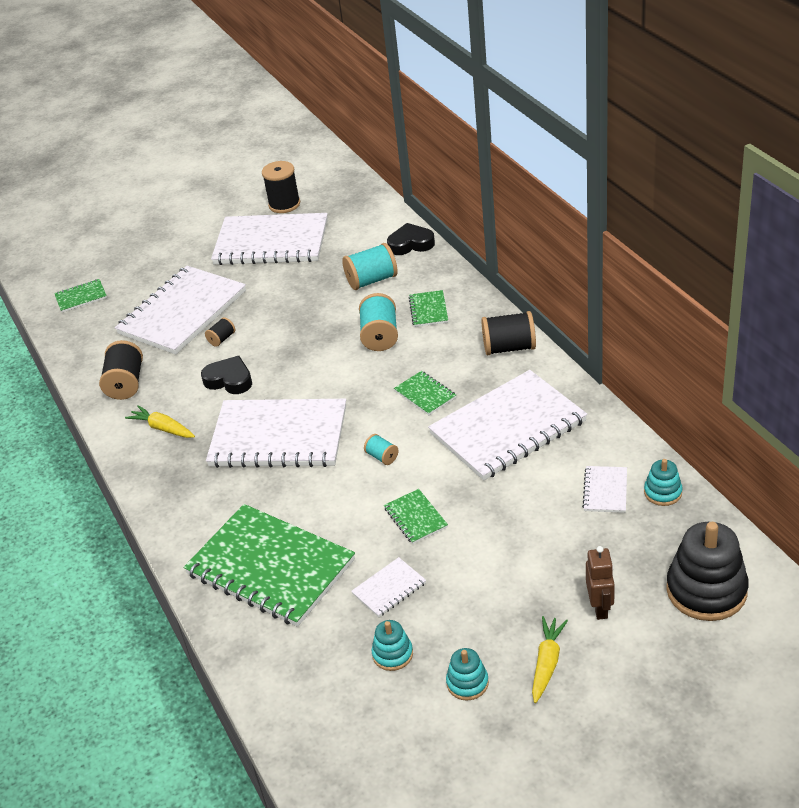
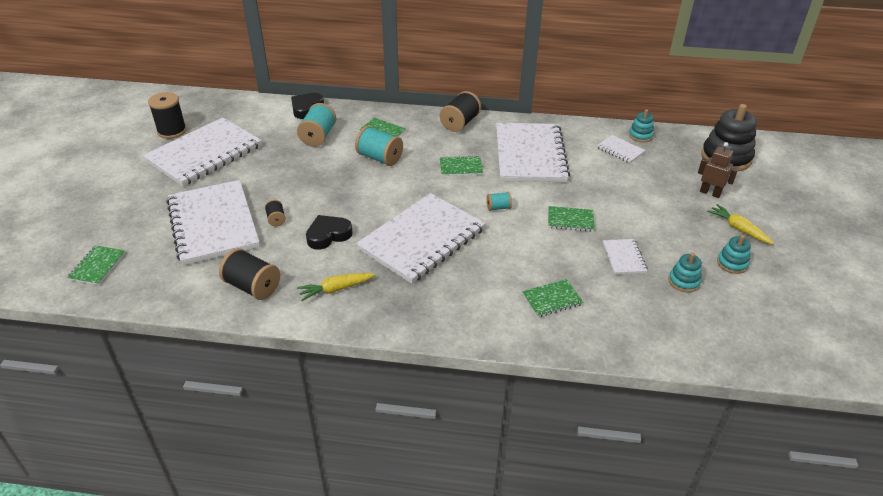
camera: 60 degrees left, 0 degrees up
(270, 567) = (552, 299): green notebook -> green notebook, size x0.43

